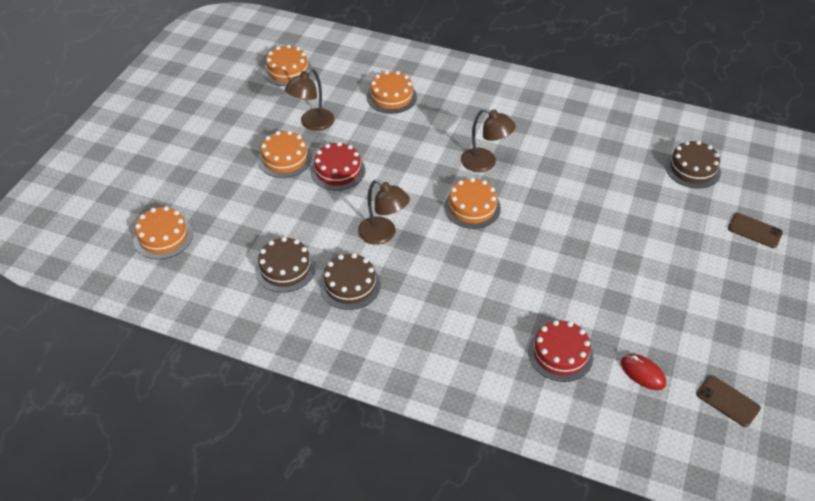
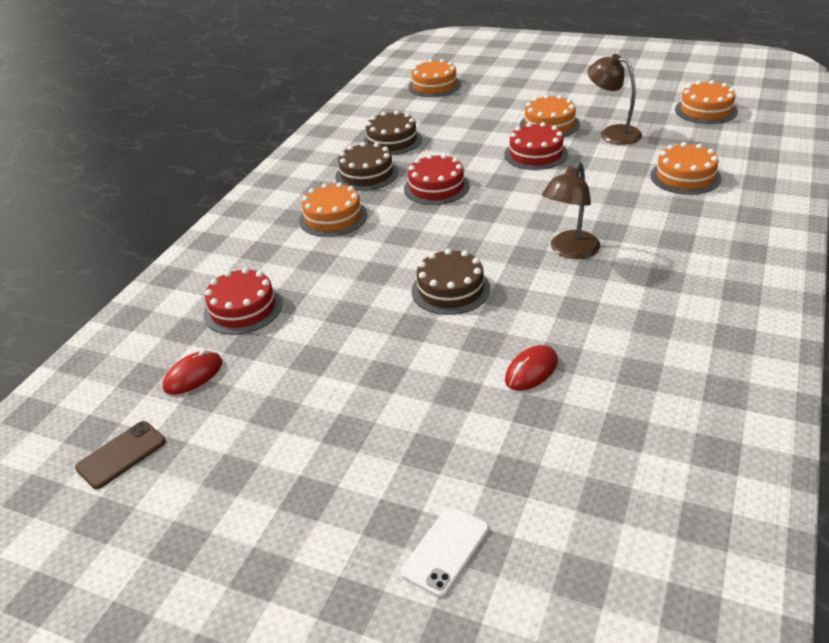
camera: 95 degrees right, 10 degrees down
(383, 235) = (436, 187): brown lamp -> red cake
(472, 207) = (484, 243): orange cake -> orange cake (333, 217)
(613, 191) = (531, 371): none -> red mouse
(692, 169) = (605, 479): brown cake -> brown cake (450, 289)
(754, 231) = (445, 550): brown phone -> white phone

